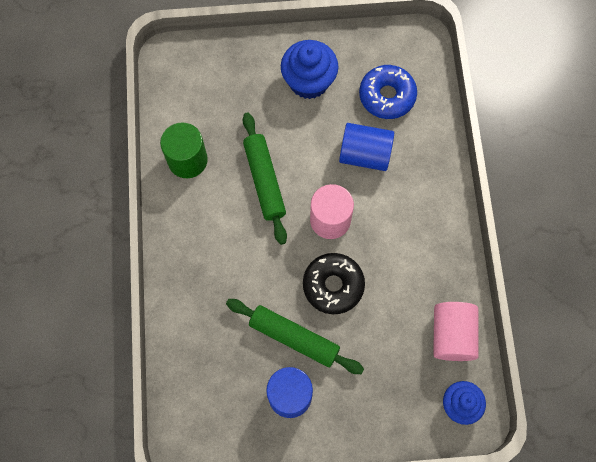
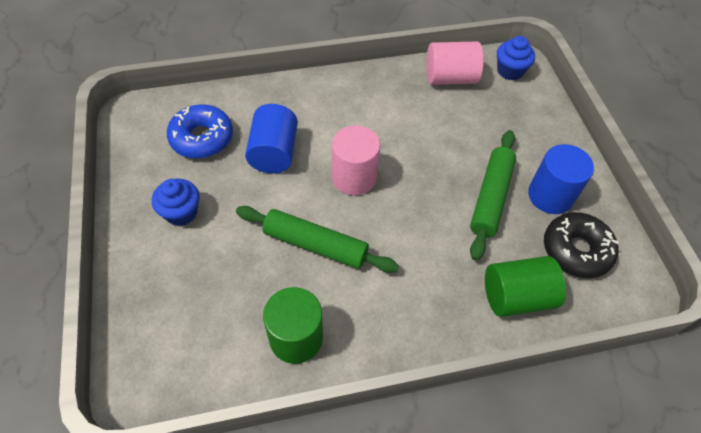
camera: 100 degrees left, 15 degrees down
(193, 333) = (516, 296): none -> green cylinder
(264, 181) = (315, 245): green rolling pin -> green rolling pin turned 45 degrees clockwise
(309, 81) = (181, 212): blue cupcake -> blue cupcake, size x0.66
(333, 285) = (426, 169): black donut -> black donut (576, 250)

